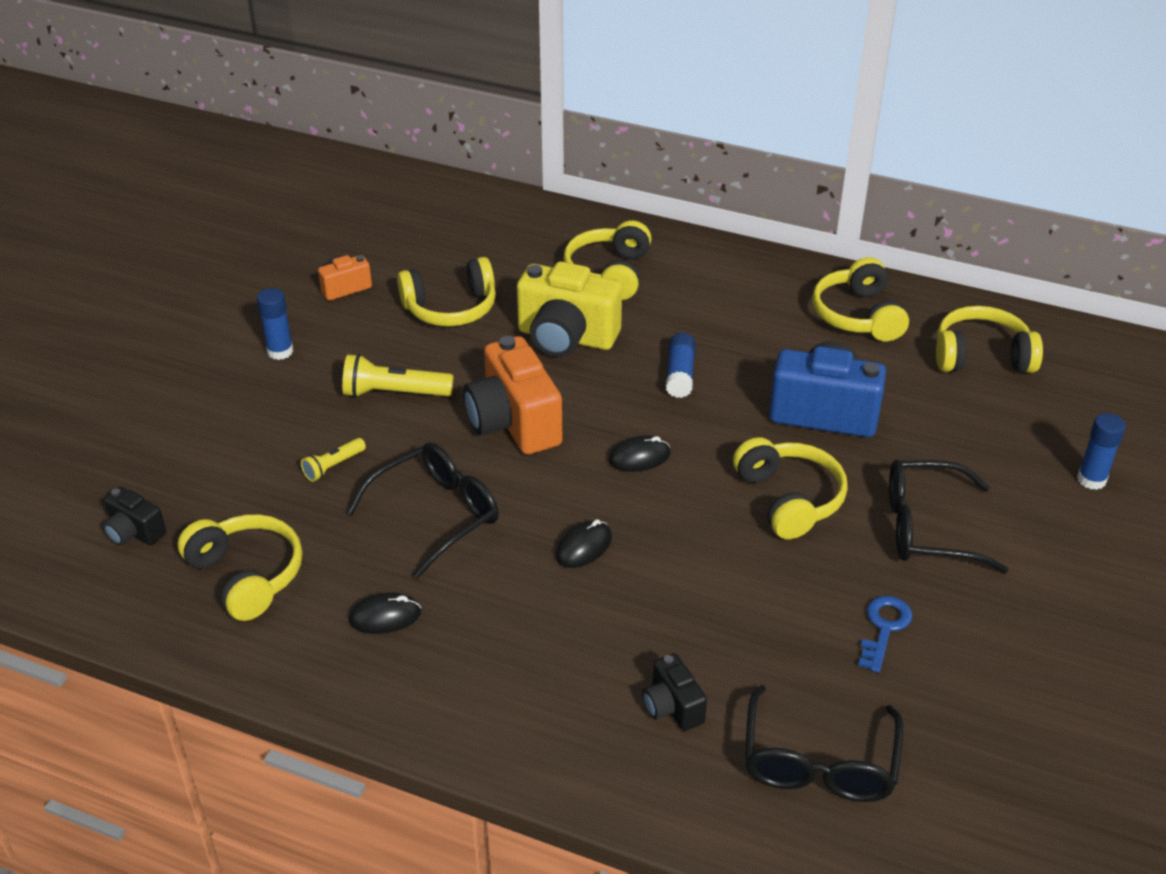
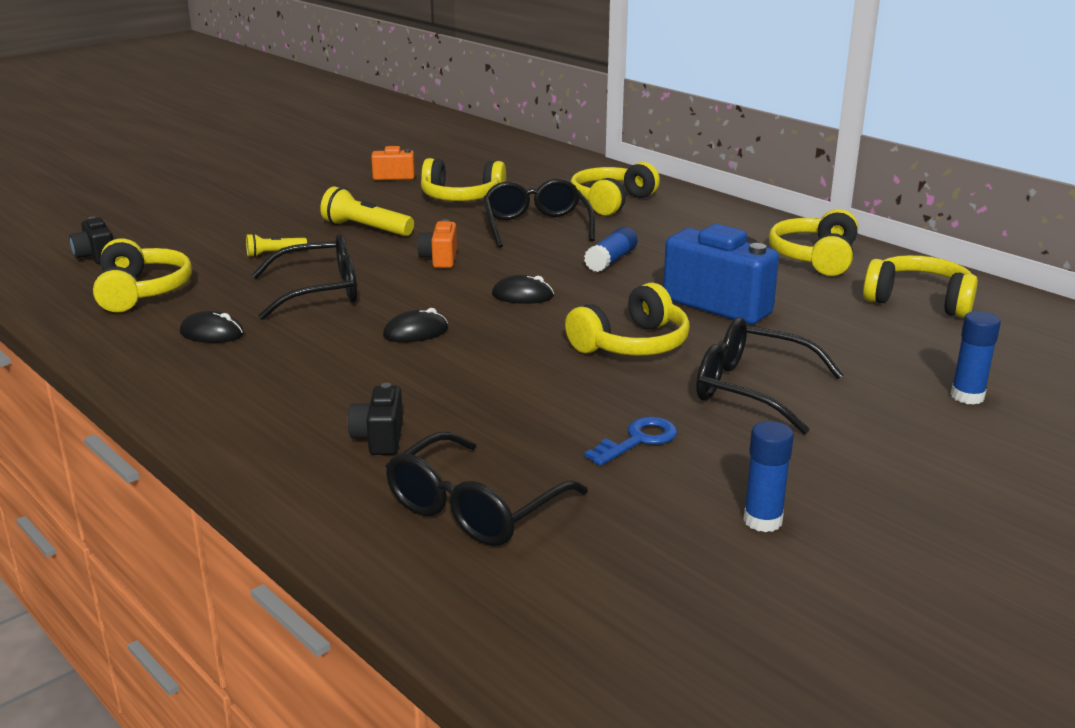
camera: 25 degrees right, 15 degrees down
(280, 351) = (309, 196): blue glue stick -> blue glue stick (762, 521)
(514, 423) = (440, 259): orange camera -> orange camera, size x0.51
(566, 337) = (536, 226): yellow camera -> black glasses
(789, 499) = (632, 344): yellow headphones -> yellow headphones turned 45 degrees clockwise

